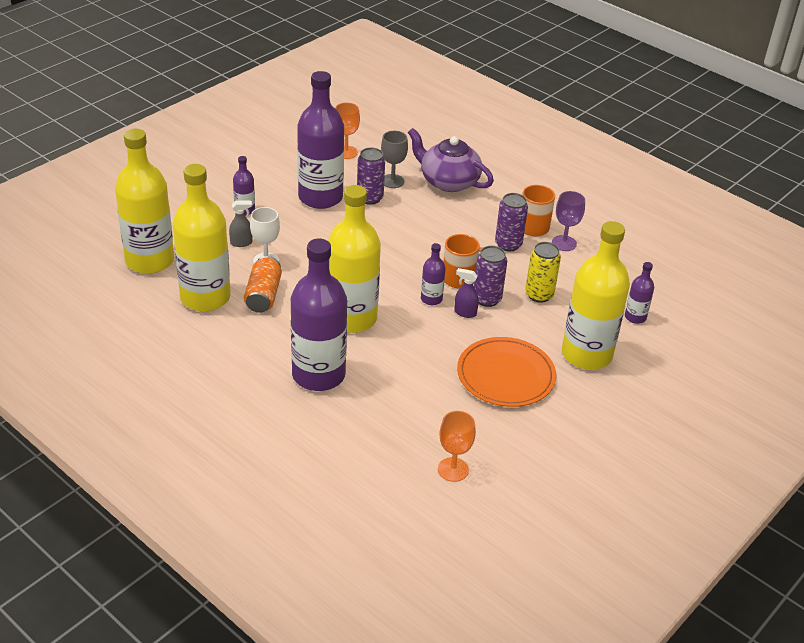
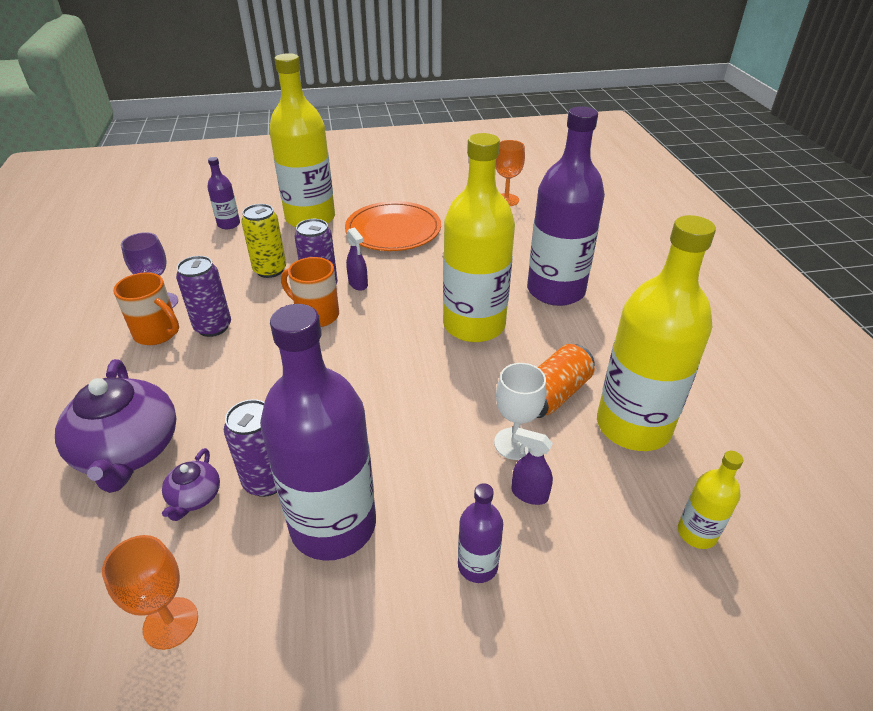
camera: 140 degrees left, 0 degrees up
(150, 260) = (696, 533): yellow bottle -> yellow bottle, size x0.45
(241, 243) = (529, 494): grey spray bottle -> purple spray bottle
(392, 181) = (194, 497): grey goblet -> purple teapot
(431, 299) = (372, 309): purple bottle -> none

